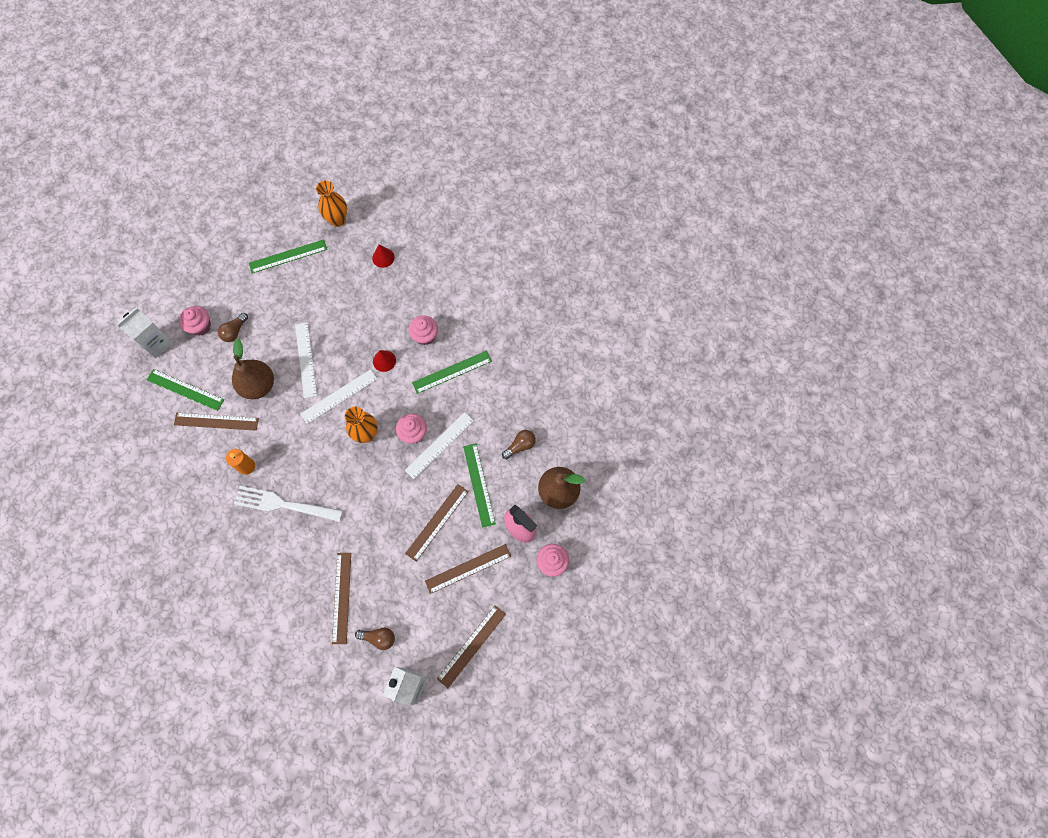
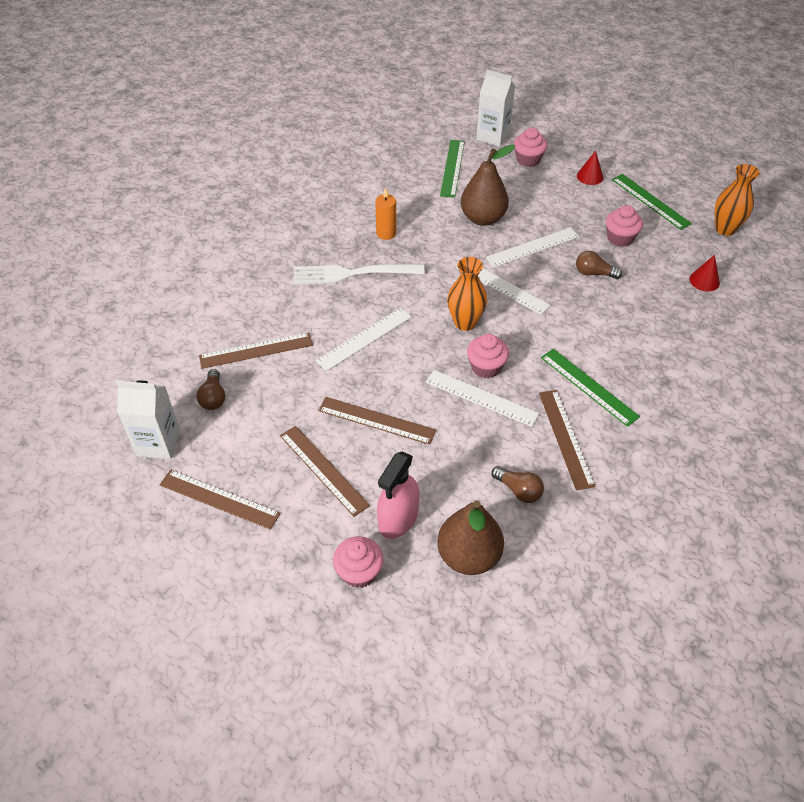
camera: 75 degrees right, 20 degrees down
(216, 421) = (427, 198): brown ruler -> brown ruler (565, 438)
(235, 331) = (536, 185): brown light bulb -> brown light bulb (594, 273)
(284, 504) = (353, 274): white fork -> white fork turned 90 degrees counterclockwise
(357, 512) = (364, 338): none -> white ruler
(384, 361) = (568, 315): red cone -> red cone (590, 176)
(425, 335) = (623, 346): pink cupcake -> pink cupcake (620, 238)
(479, 484) = (443, 454): green ruler -> none

